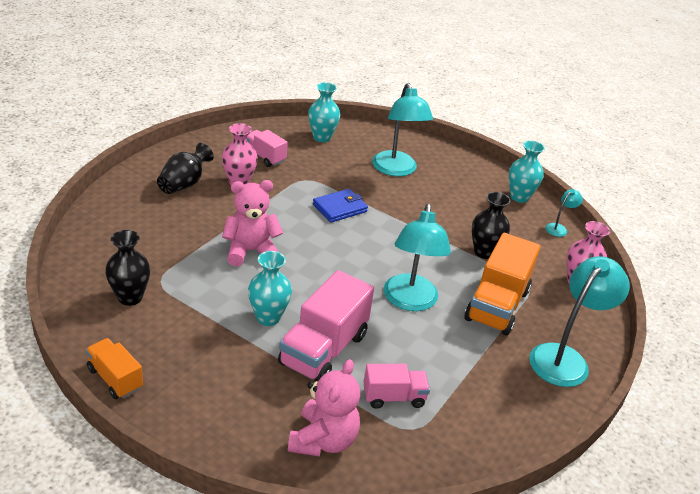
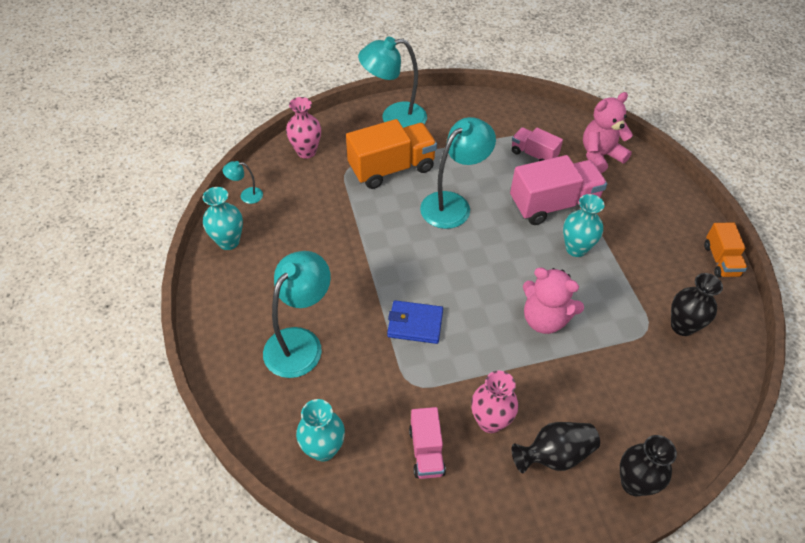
camera: 135 degrees left, 15 degrees up
(484, 252) = (341, 210): black vase -> black vase (634, 483)

